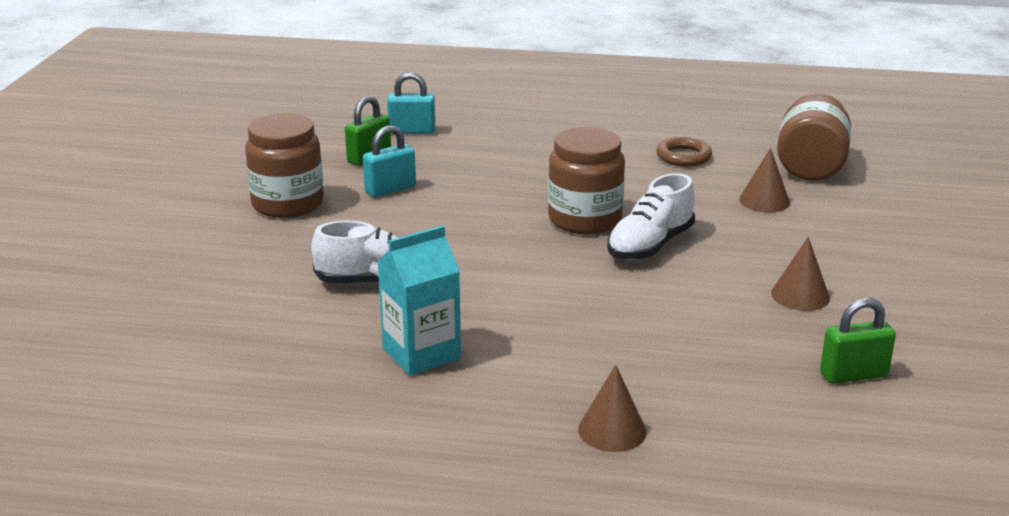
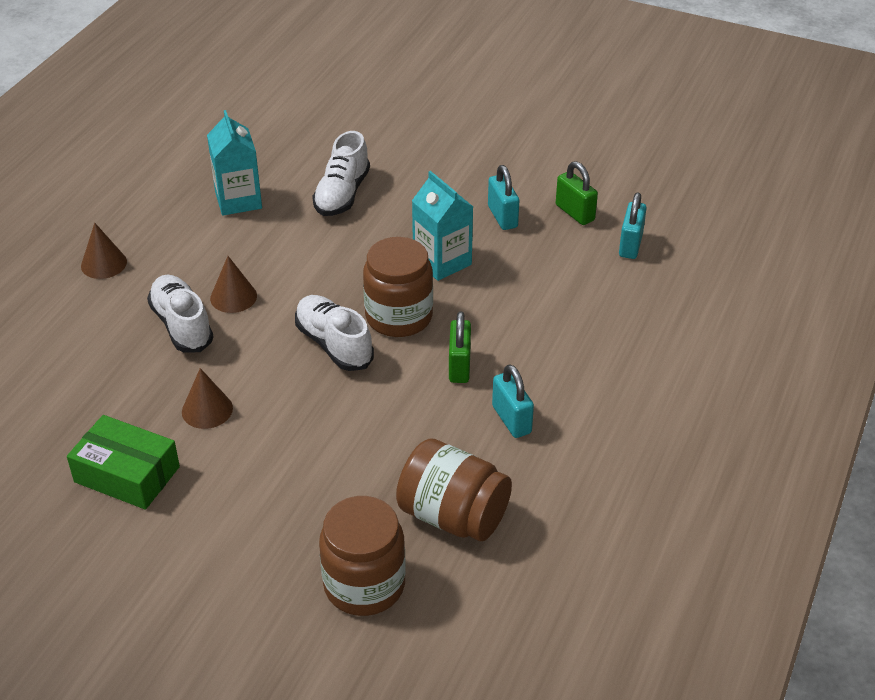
camera: 105 degrees right, 15 degrees up
(288, 204) = (494, 163): brown jar -> brown jar (364, 585)
(483, 210) = (442, 262): none -> turquoise carton
(683, 157) = (511, 419): brown ring -> turquoise padlock
(687, 340) = (182, 325): none -> white shoe
(764, 201) = (387, 448): brown cone -> brown cone (233, 297)
(853, 375) = (86, 398): green padlock -> green padlock (459, 366)
(926, 320) = (127, 474): none -> green box

